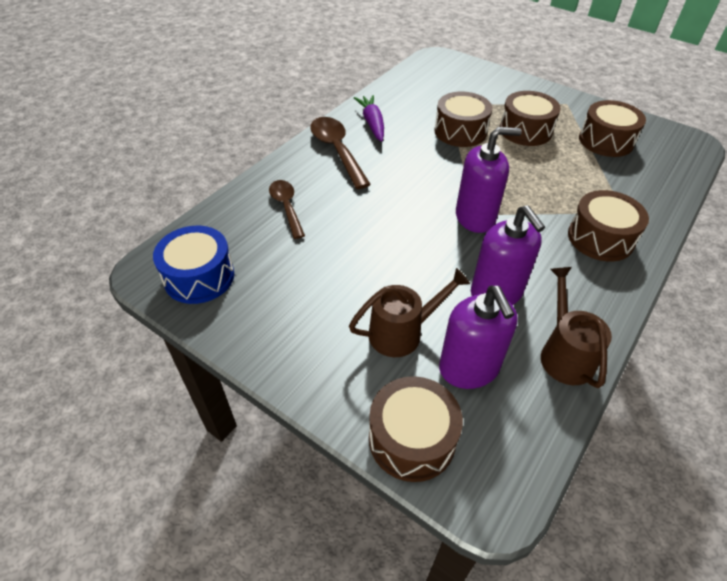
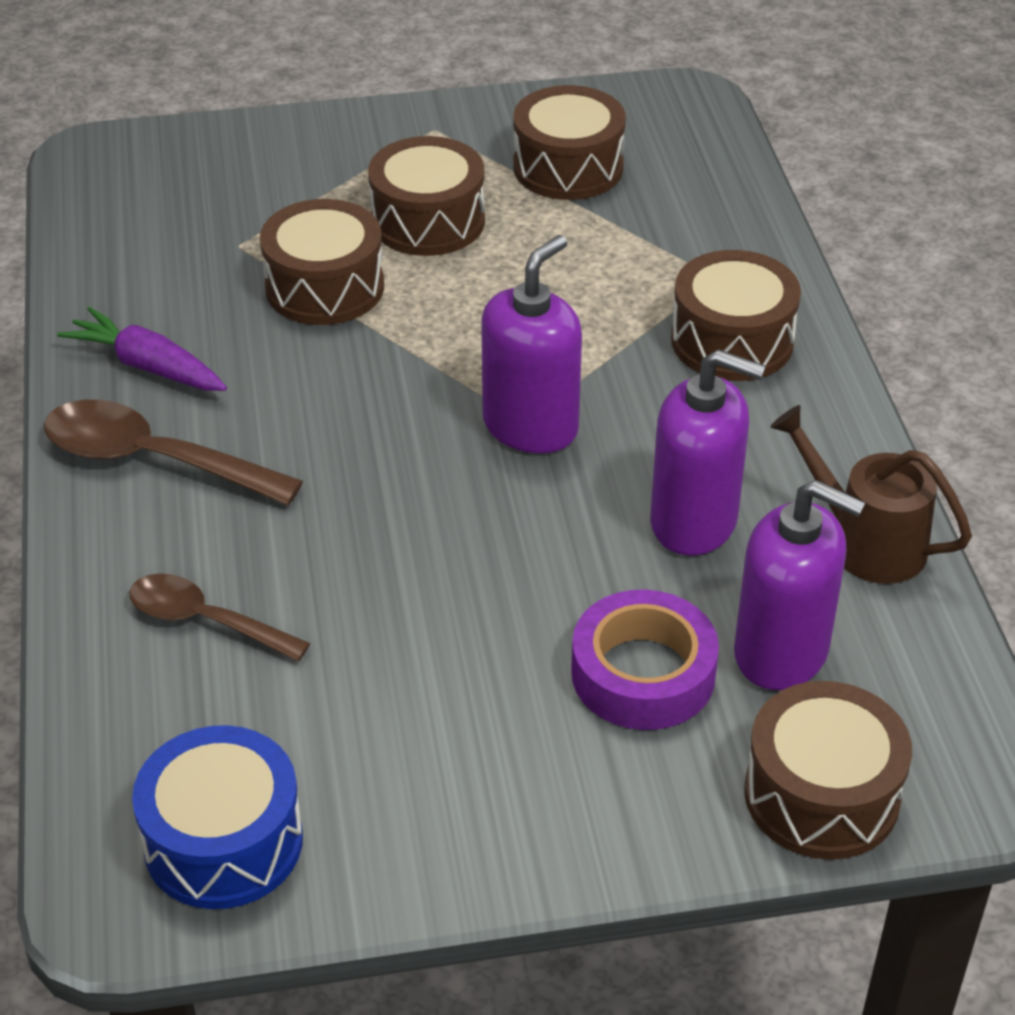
camera: 45 degrees left, 5 degrees down
(402, 332) = (643, 673): brown watering can -> purple tape

